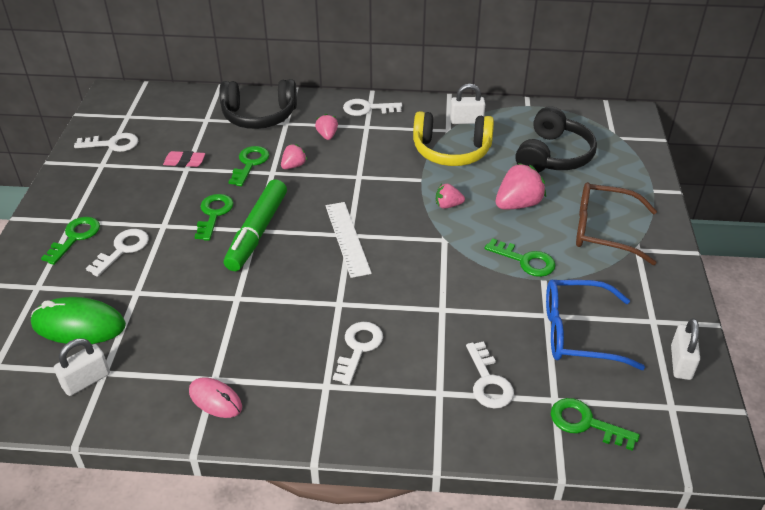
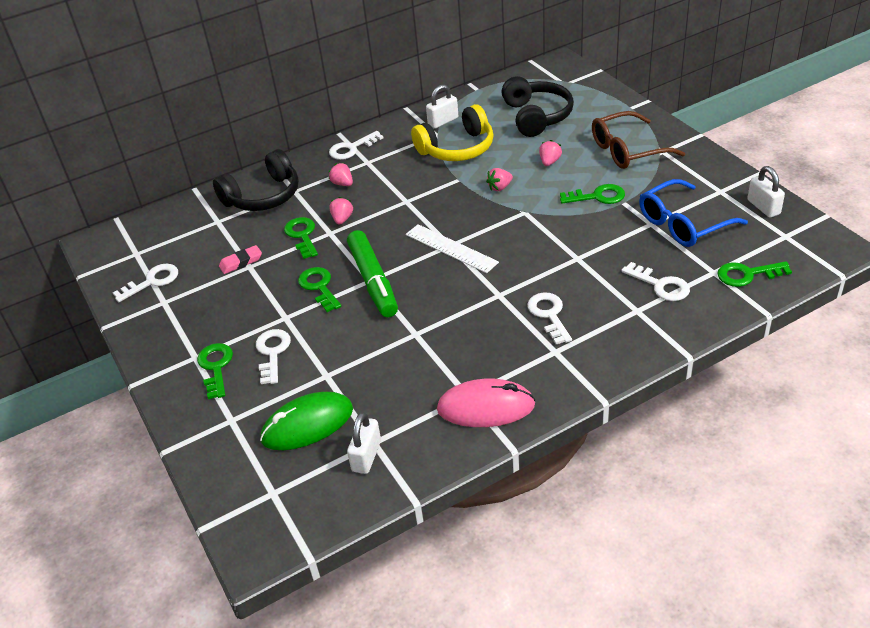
camera: 30 degrees left, 0 degrees up
(215, 400) = (486, 407): pink mouse -> pink mouse, size x1.63
(518, 204) = (549, 162): pink strawberry -> pink strawberry, size x0.56

